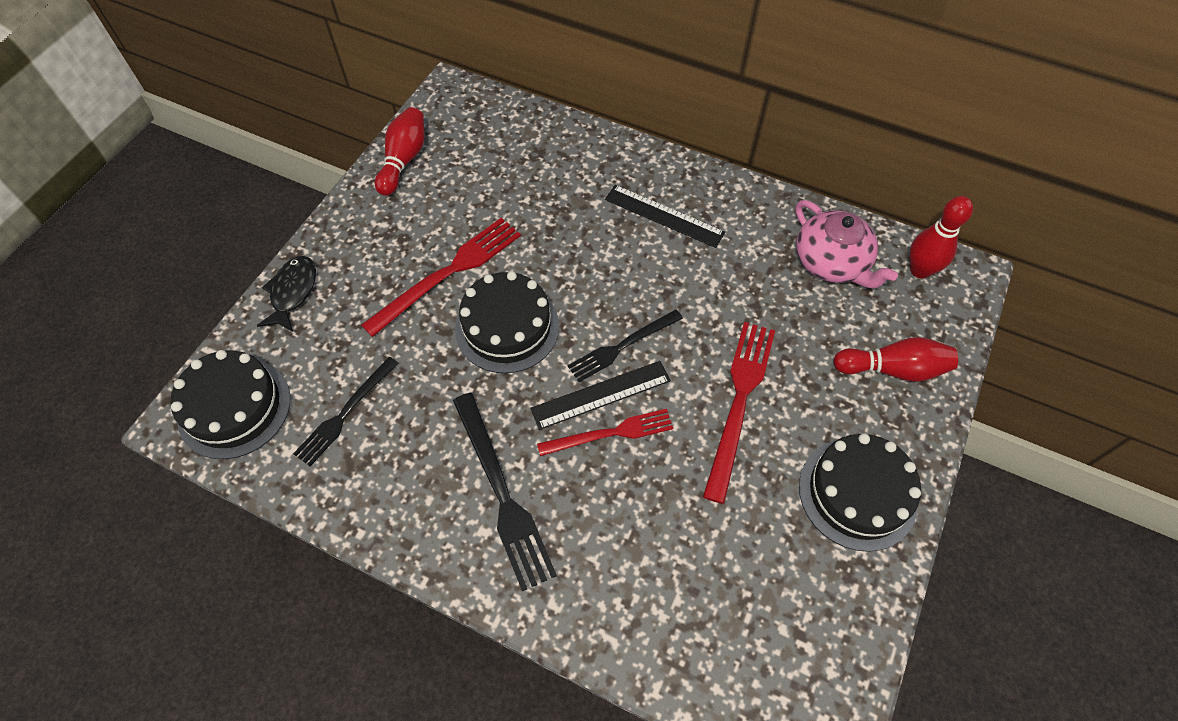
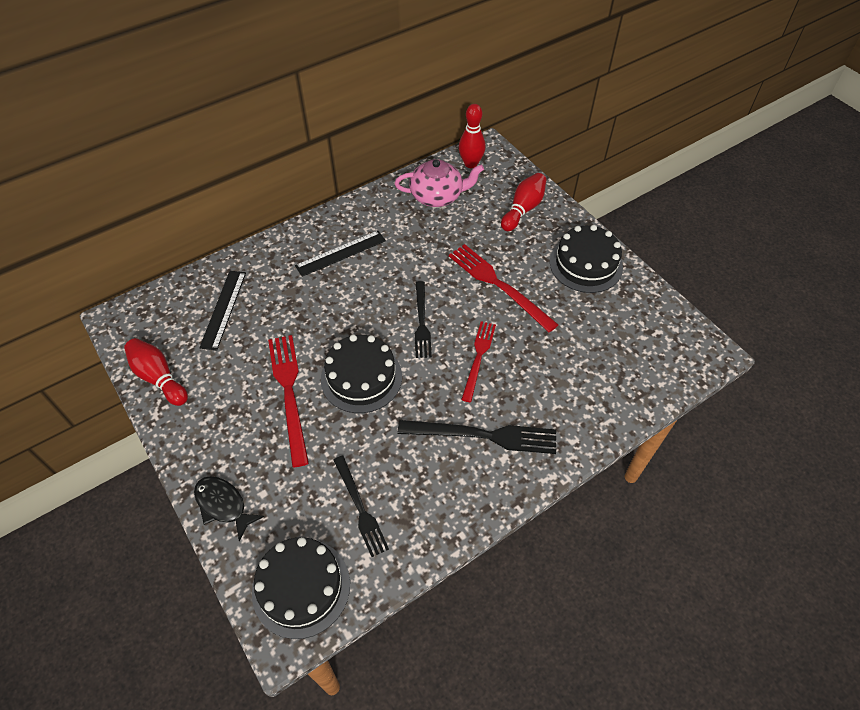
camera: 60 degrees left, 5 degrees down
(601, 394) = (448, 350): black ruler -> black ruler (223, 309)

